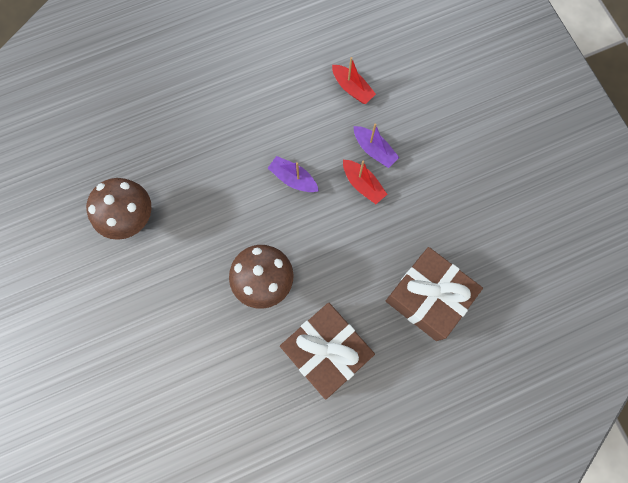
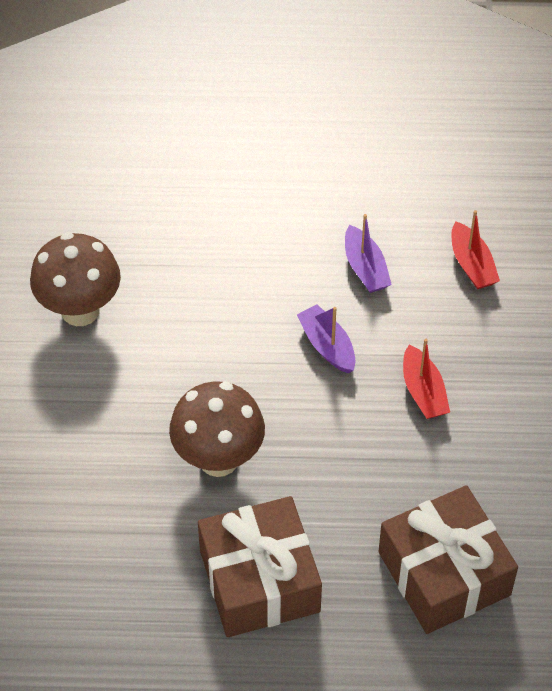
camera: 25 degrees right, 20 degrees down
(374, 150) = (463, 354): purple boat -> purple boat (365, 268)

